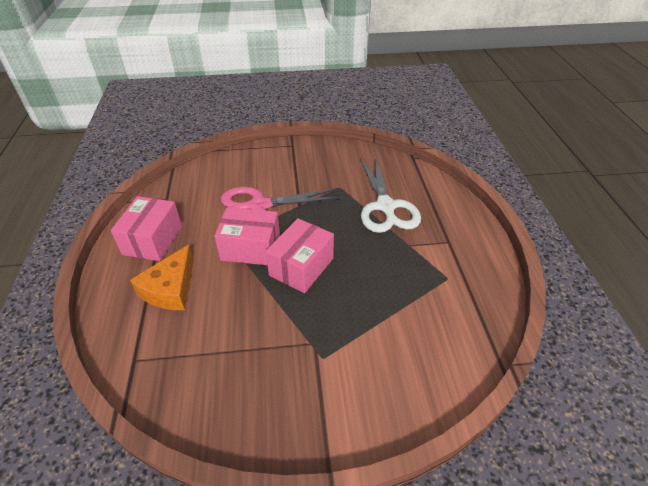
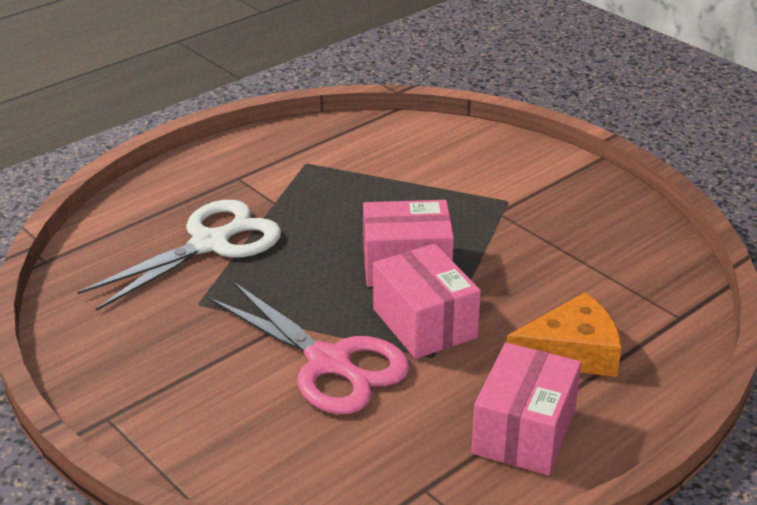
camera: 125 degrees left, 10 degrees down
(153, 240) = (524, 431): pink box -> pink box turned 45 degrees counterclockwise

